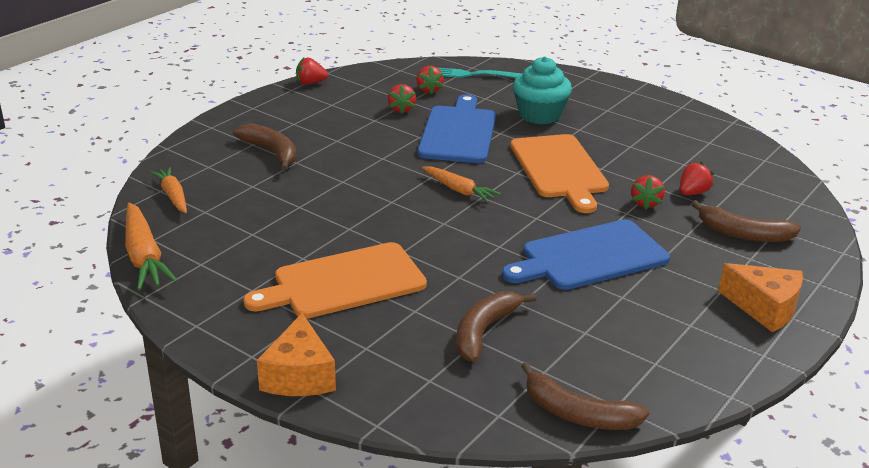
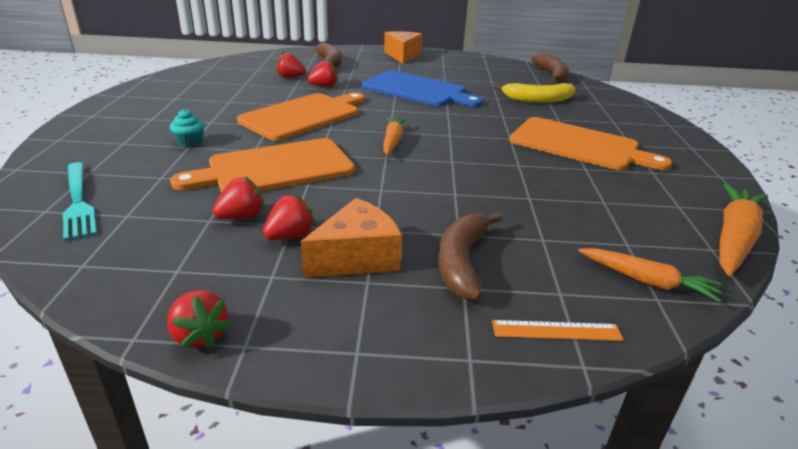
camera: 125 degrees left, 0 degrees up
(173, 196) = (647, 281): orange carrot -> orange carrot turned 90 degrees counterclockwise
(191, 152) = (556, 331): none -> orange ruler
(299, 376) = (670, 130): orange cheese -> orange cheese (357, 257)
(429, 90) = (159, 217): red strawberry -> red strawberry (290, 236)
(458, 132) = (275, 168): blue cutting board -> orange cutting board
(484, 331) = (538, 100): brown banana -> yellow banana
(539, 115) = (190, 142): turquoise cupcake -> turquoise cupcake, size x0.48

